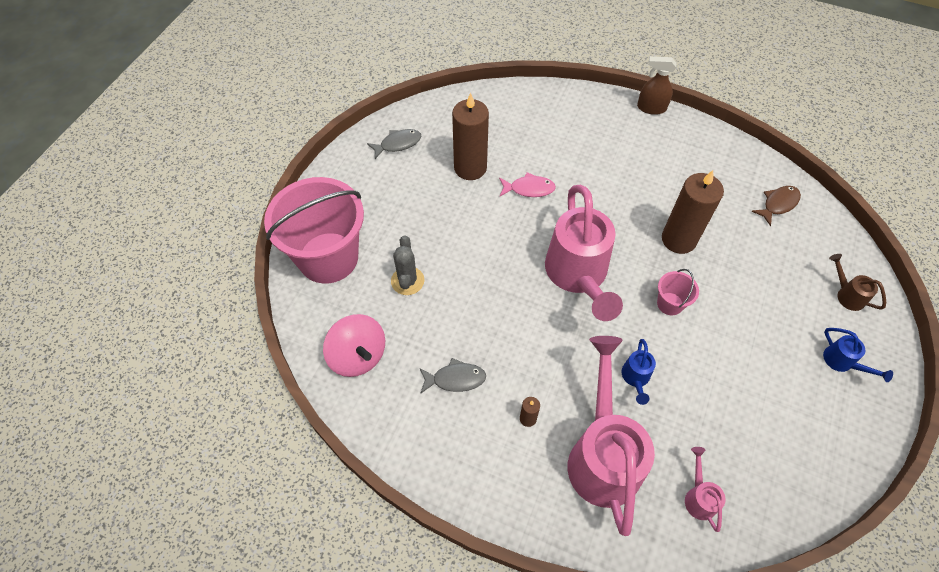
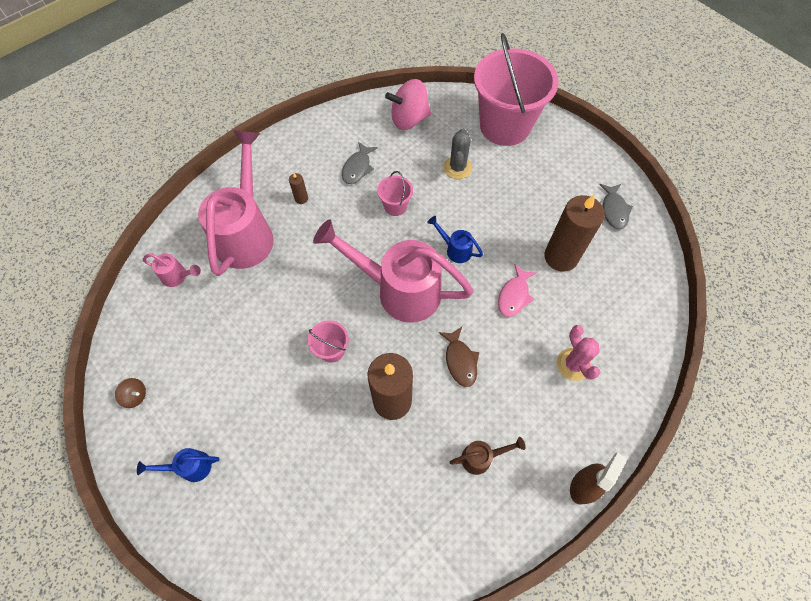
camera: 115 degrees right, 5 degrees up
(407, 281) = (457, 168): grey cactus -> grey cactus turned 75 degrees clockwise
(487, 318) = (395, 206): none -> pink bucket
(565, 135) = (573, 364): none -> pink cactus
(602, 454) = (247, 232): pink watering can -> pink watering can turned 105 degrees counterclockwise
(635, 378) = (285, 284): blue watering can -> blue watering can (455, 249)
(778, 204) = (383, 543): brown fish -> brown fish (460, 361)
(832, 452) = (135, 396): none -> brown spinning top
(846, 294) = (244, 531): brown watering can -> brown watering can (481, 457)

